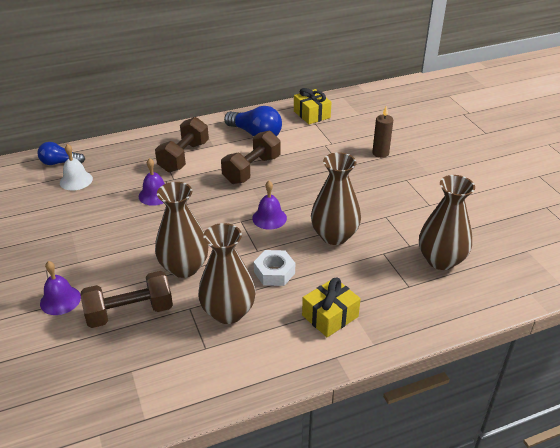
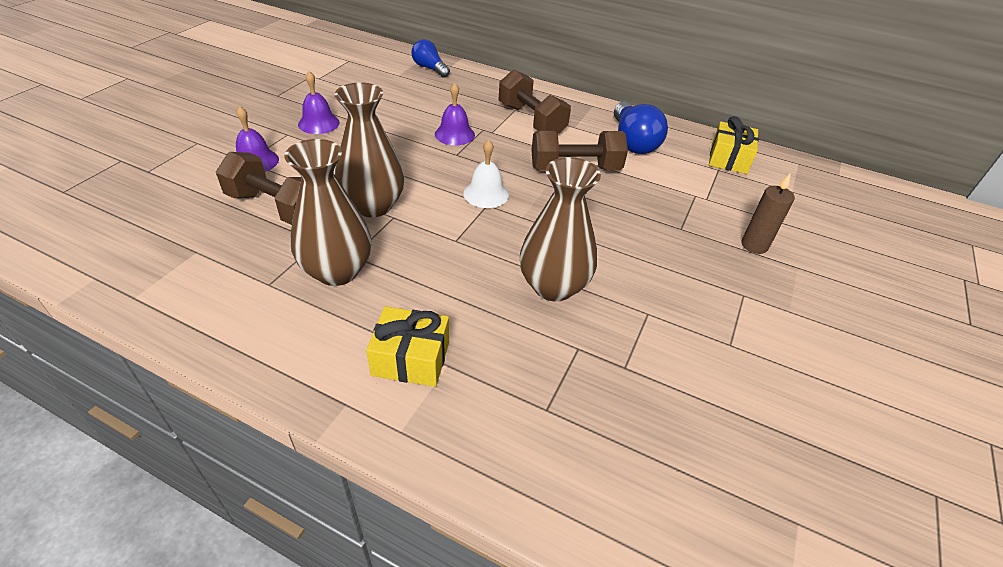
camera: 45 degrees right, 5 degrees up
(76, 180) = (418, 87): white bell -> white bell (486, 194)
(184, 157) = (531, 120): brown dumbbell -> brown dumbbell turned 75 degrees clockwise
(269, 218) = (517, 221): purple bell -> purple bell (318, 123)
(274, 272) = (435, 272): white nut -> none
(441, 260) = (638, 418): brown vase -> none

